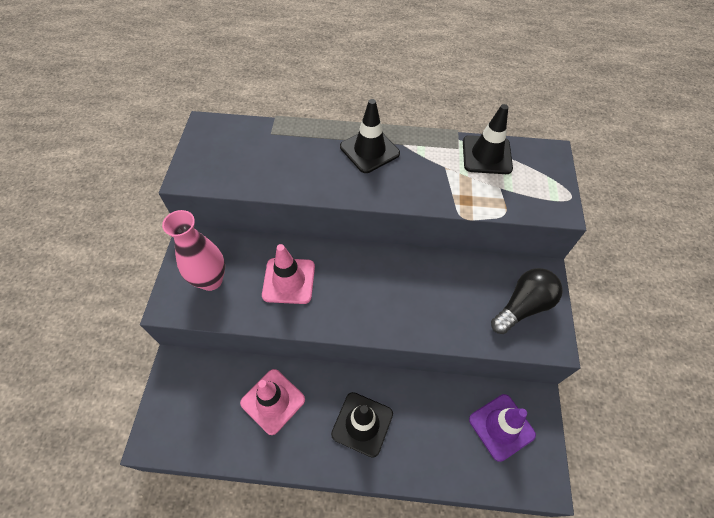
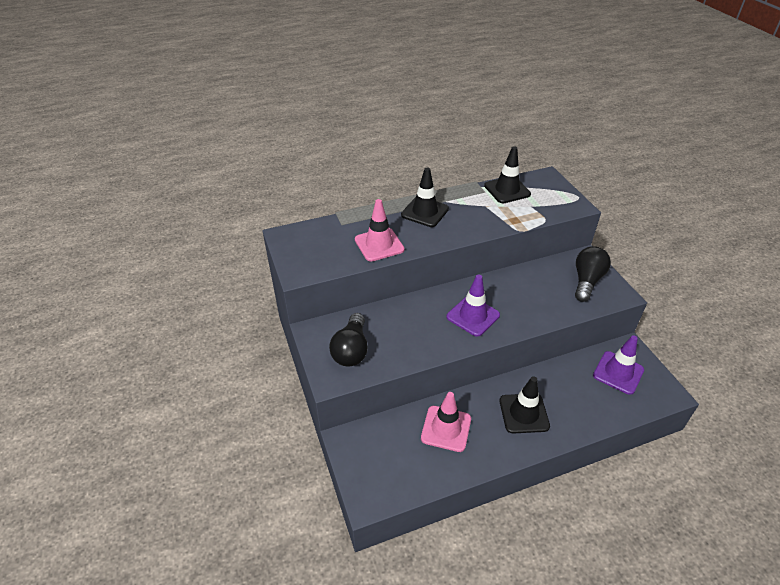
camera: 25 degrees left, 15 degrees down
(211, 280) = (351, 350): pink vase -> black light bulb
(289, 281) = (413, 327): pink traffic cone -> pink traffic cone (379, 244)
(359, 295) = (473, 316): none -> purple traffic cone

